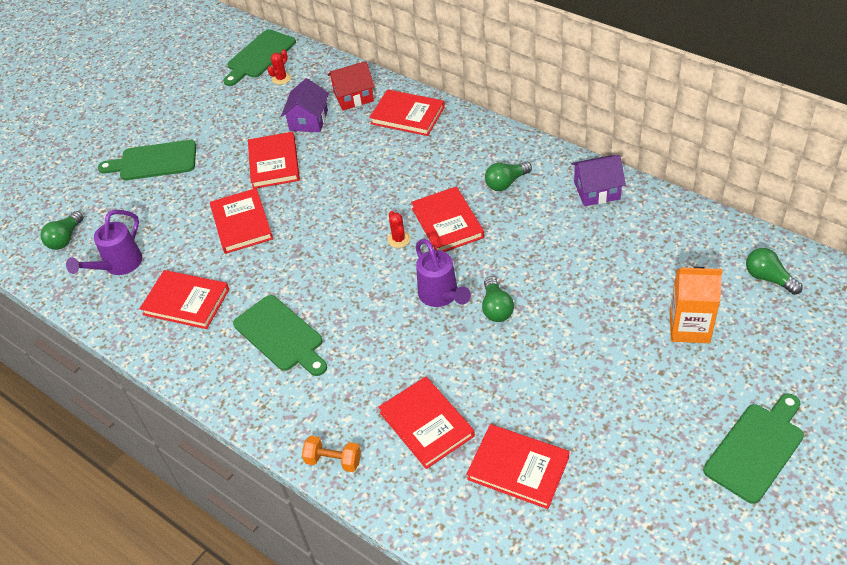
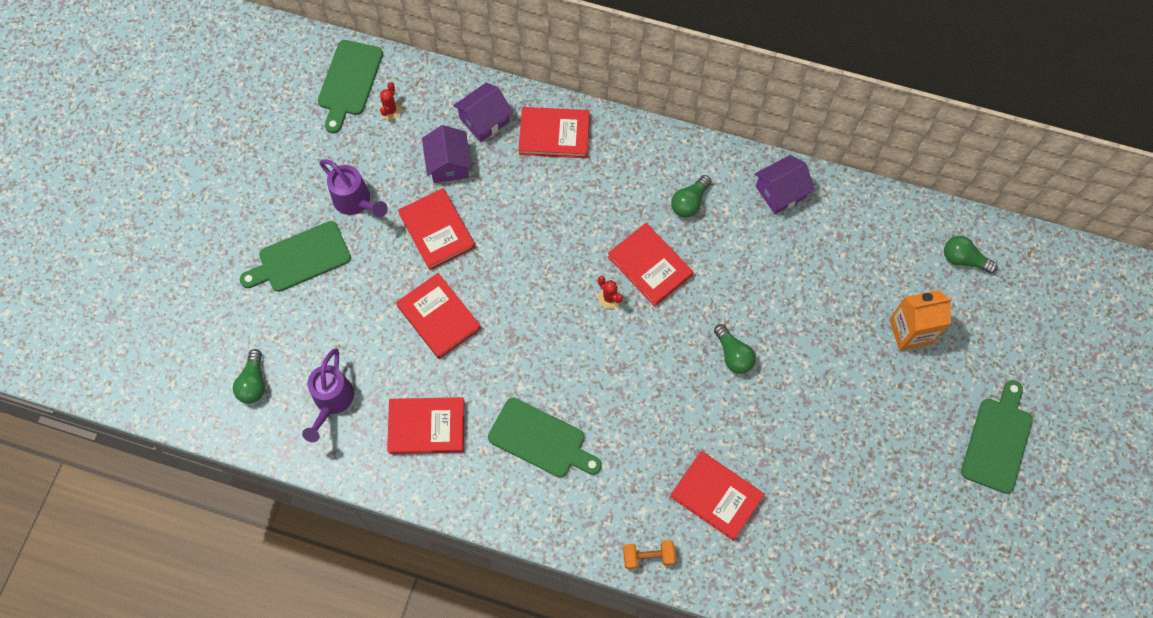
camera: 25 degrees left, 20 degrees up
(353, 97) = (484, 120): red house -> purple house
(441, 296) = (677, 355): purple watering can -> purple watering can (356, 202)
(518, 468) = (811, 516): red book -> none

